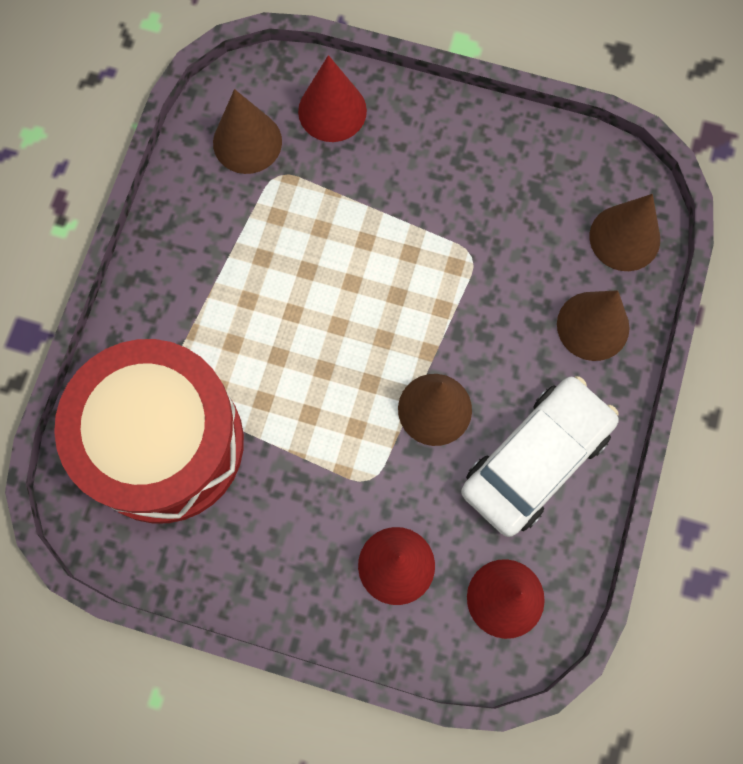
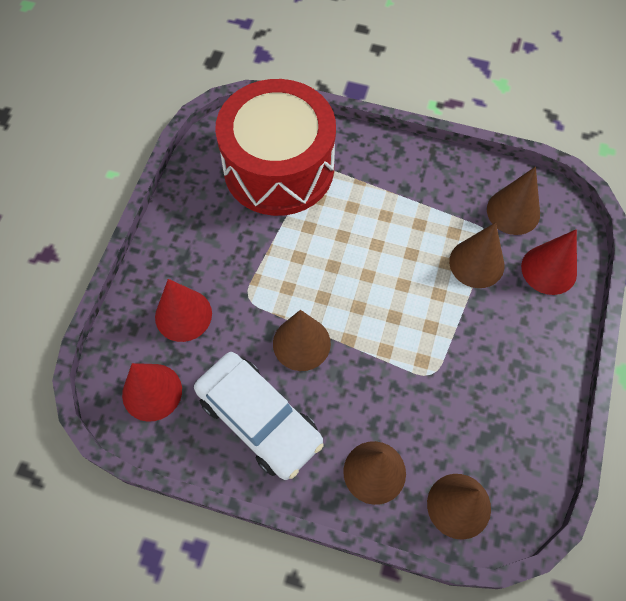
camera: 90 degrees right, 10 degrees down
(322, 192) = (476, 263): none -> brown cone

